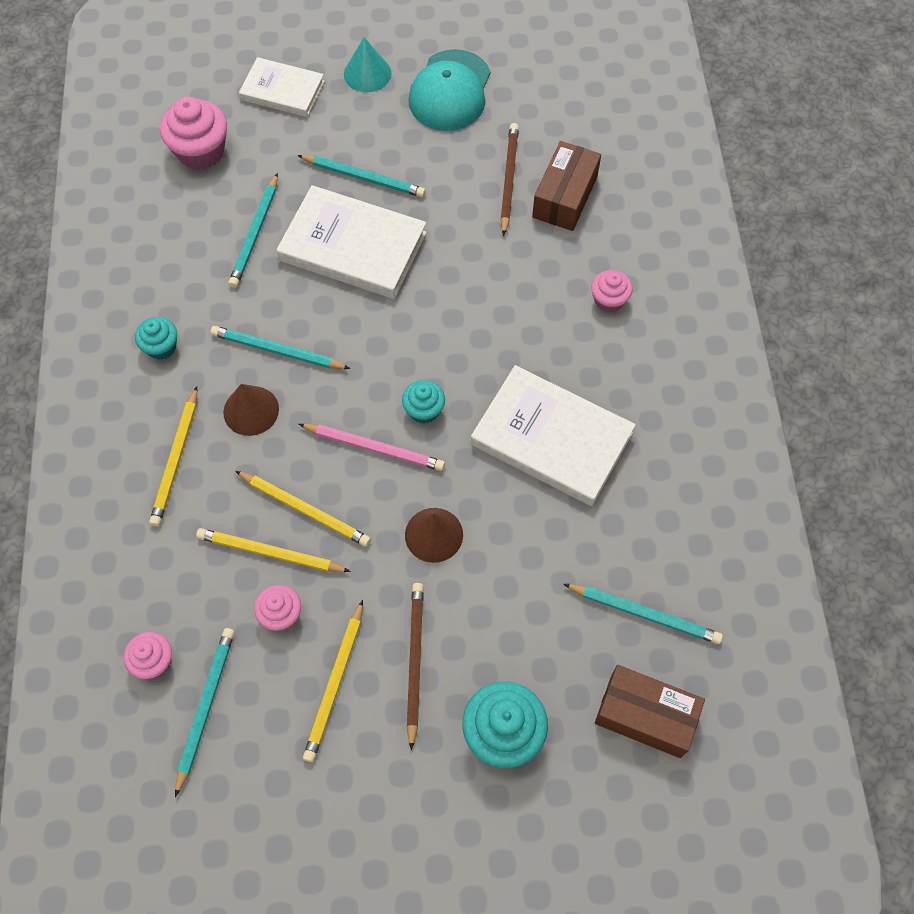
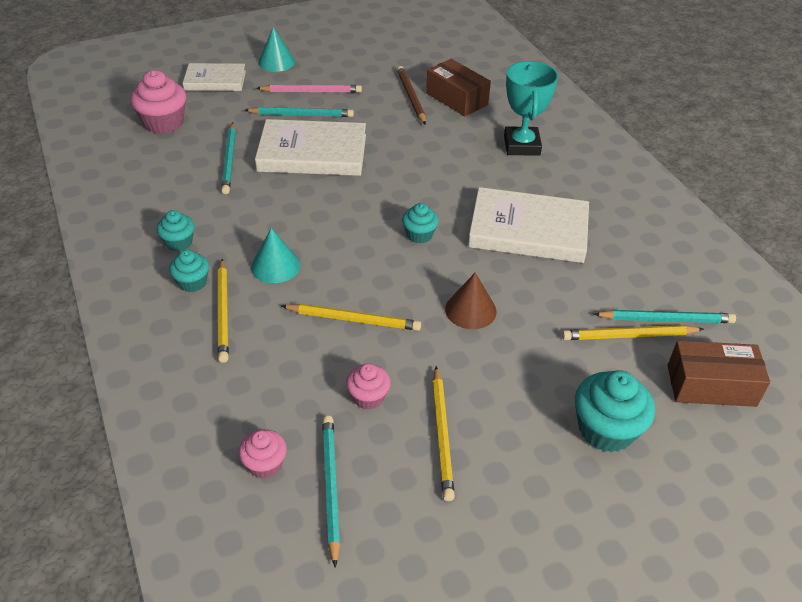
camera: 20 degrees left, 20 degrees down
(158, 409) = (192, 282): none -> turquoise cupcake
(251, 410) = (275, 266): brown cone -> turquoise cone
(270, 553) = (338, 356): yellow pencil -> yellow pencil (629, 336)
(277, 351) = (281, 225): turquoise pencil -> none
(374, 448) = (391, 266): pink pencil -> pink pencil (311, 91)
(414, 662) = (502, 400): brown pencil -> none
(450, 91) = (343, 61): turquoise cap -> none
(565, 197) = (457, 99): brown box -> brown box turned 45 degrees counterclockwise
(609, 300) = (521, 145): pink cupcake -> turquoise trophy

